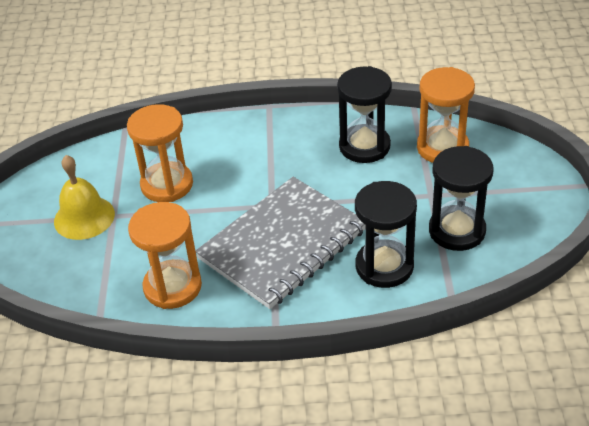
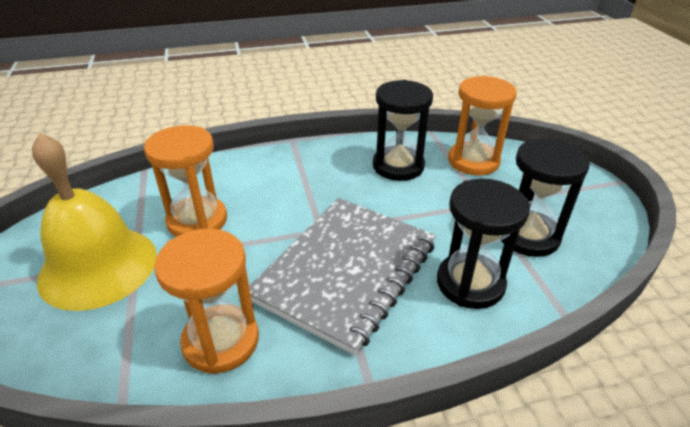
camera: 15 degrees left, 5 degrees down
(84, 217) = (98, 266): yellow bell -> yellow bell, size x1.52

